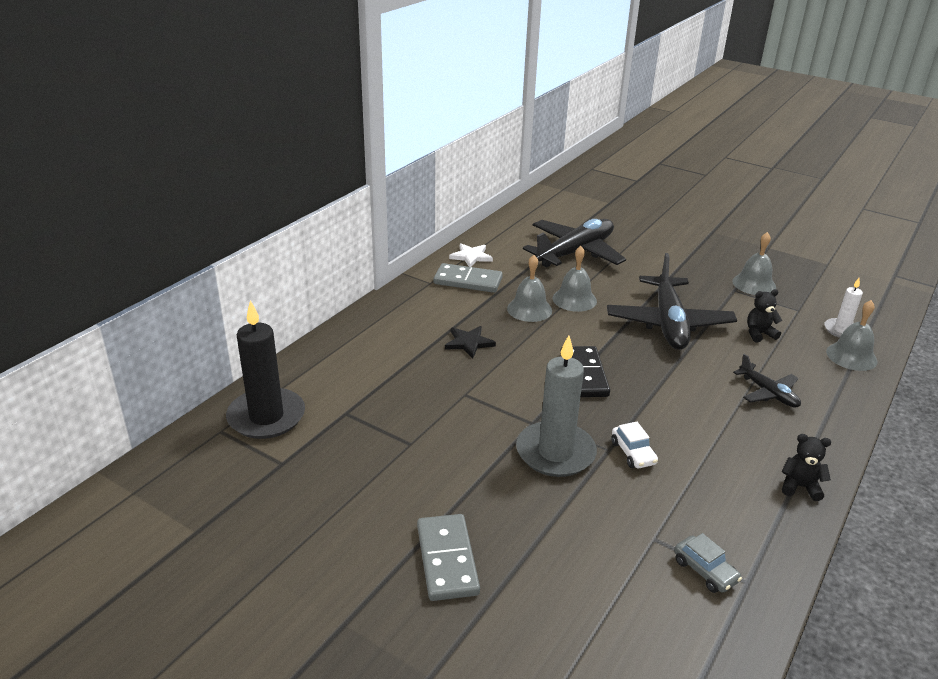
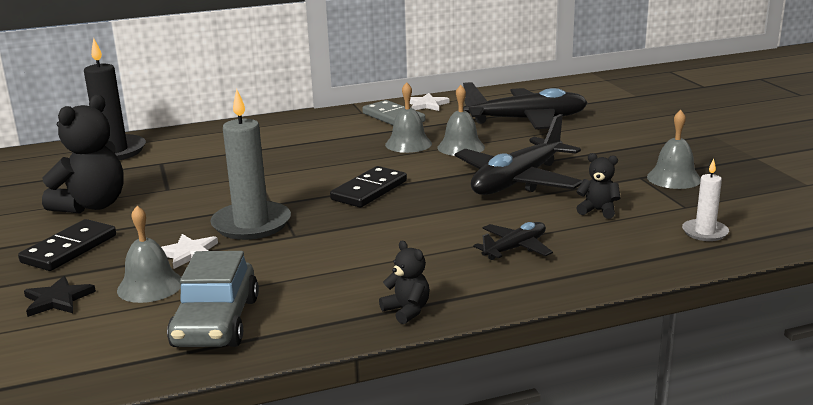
camera: 40 degrees right, 10 degrees down
(372, 496) = (92, 205): none -> black teddy bear
(447, 559) = (69, 249): grey domino -> black domino
(469, 343) = (318, 150): black star -> black star (57, 299)
(560, 510) = (188, 253): none -> white star
(633, 453) = (309, 243): white car -> none
(705, 571) = (216, 322): grey car -> grey car, size x1.95
(768, 393) = (515, 248): black plane -> black plane turned 135 degrees counterclockwise
(851, 356) = (672, 252): grey bell -> grey bell (150, 286)

